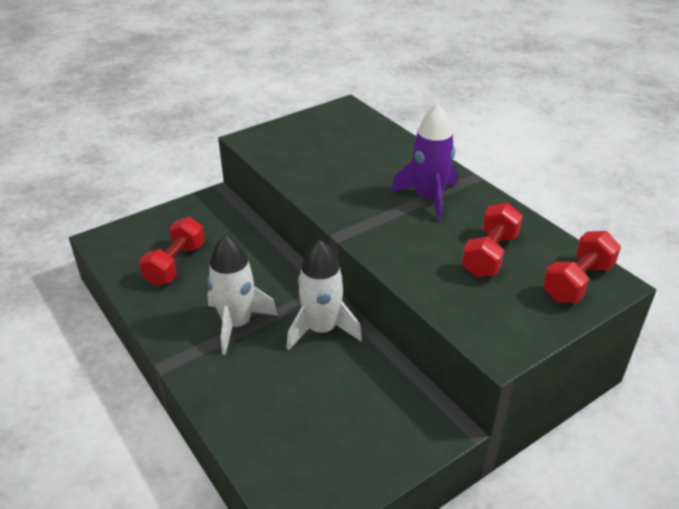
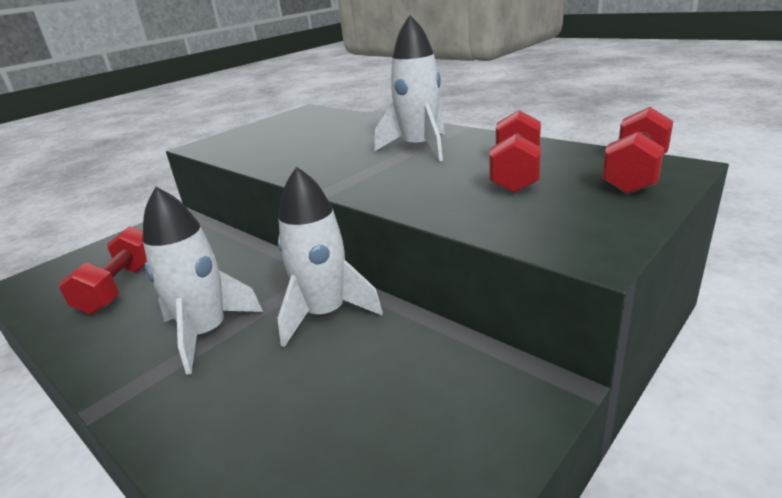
camera: 10 degrees left, 10 degrees down
(428, 198) = (419, 148): purple rocket -> white rocket

